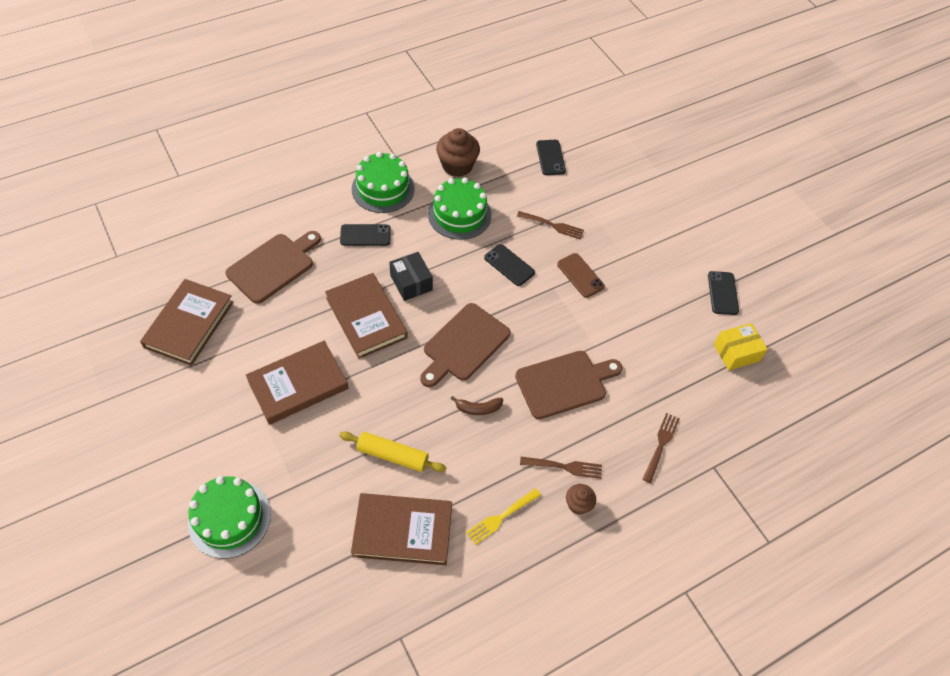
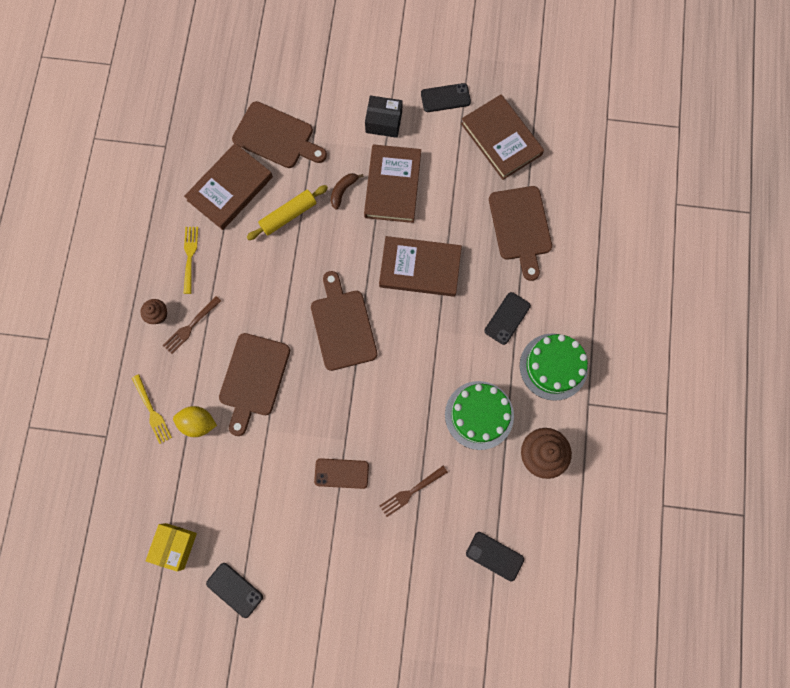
camera: 130 degrees right, 20 degrees up
(229, 518) = (319, 91): green cake -> none
(312, 525) = (276, 137): none -> brown cutting board
(411, 282) = (431, 324): black box -> black box (384, 122)
(478, 408) = (281, 298): brown banana -> brown banana (343, 191)
(509, 265) = (394, 419): black phone -> black phone (445, 98)
(636, 401) = (198, 423): none -> yellow lemon
(661, 445) = (151, 411): brown fork -> yellow fork

